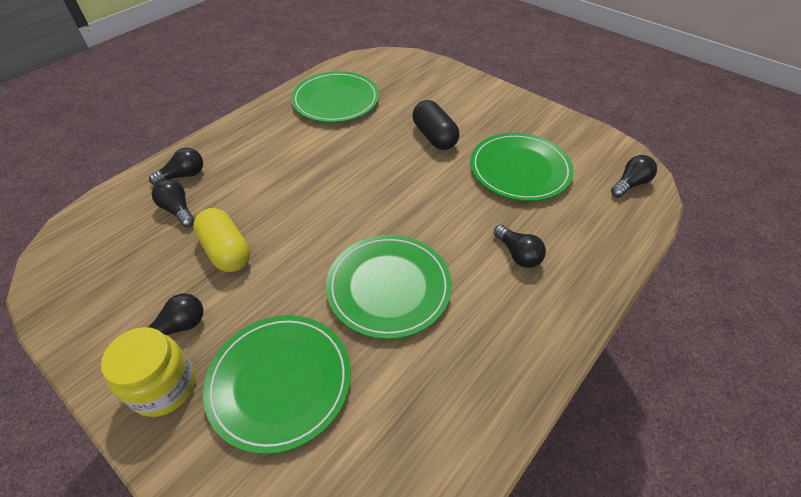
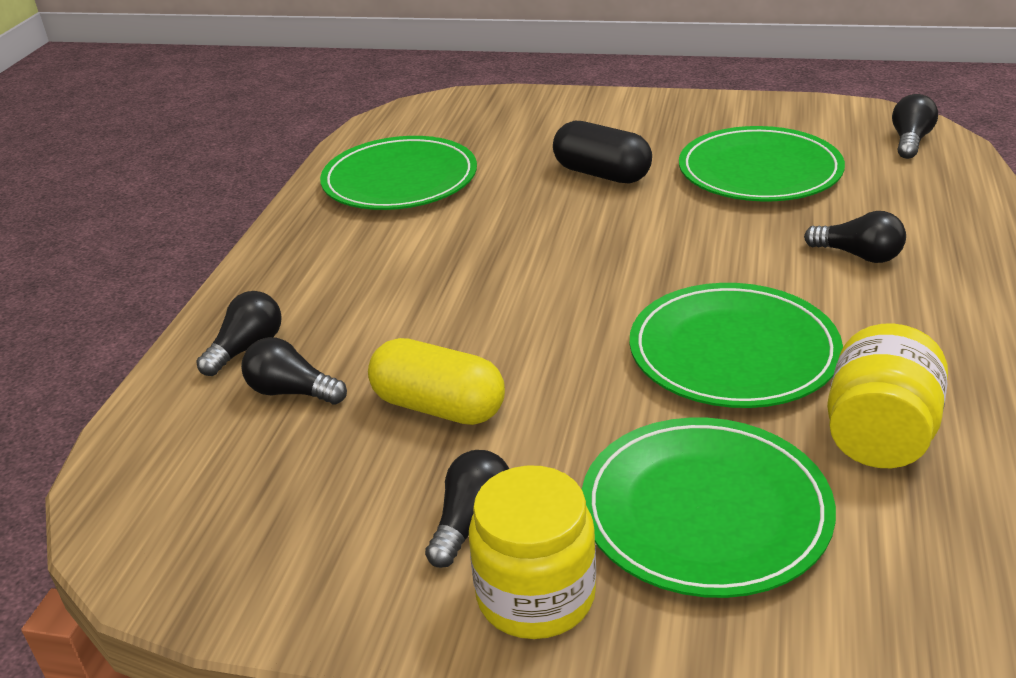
camera: 25 degrees left, 15 degrees down
(408, 384) = (879, 436): none -> yellow jar

